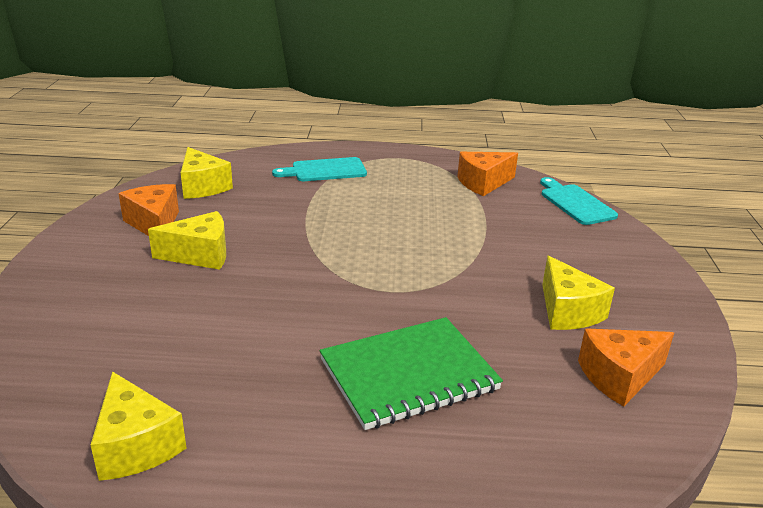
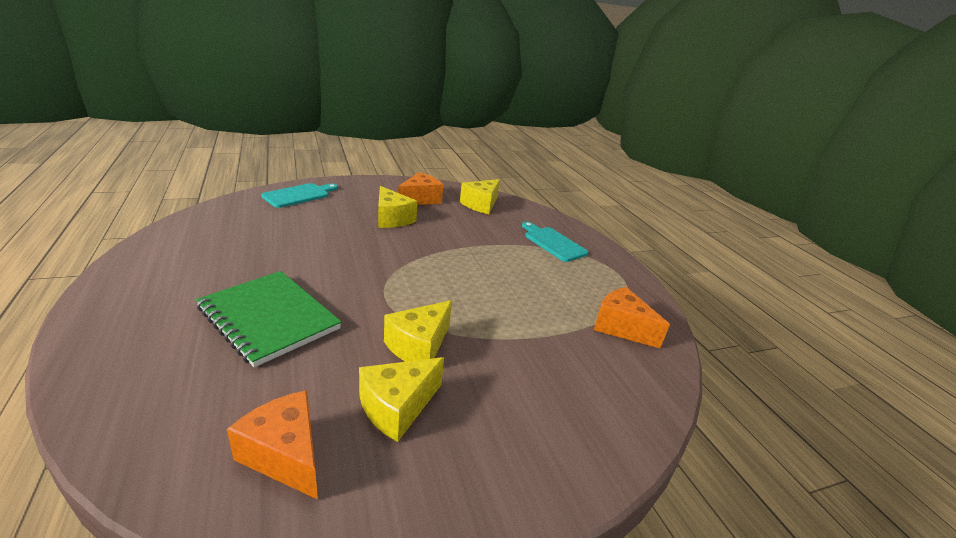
camera: 65 degrees right, 0 degrees up
(136, 445) = (190, 235): yellow cheese -> yellow cheese (419, 346)
(575, 203) = (647, 402): turquoise cutting board -> turquoise cutting board (299, 195)

